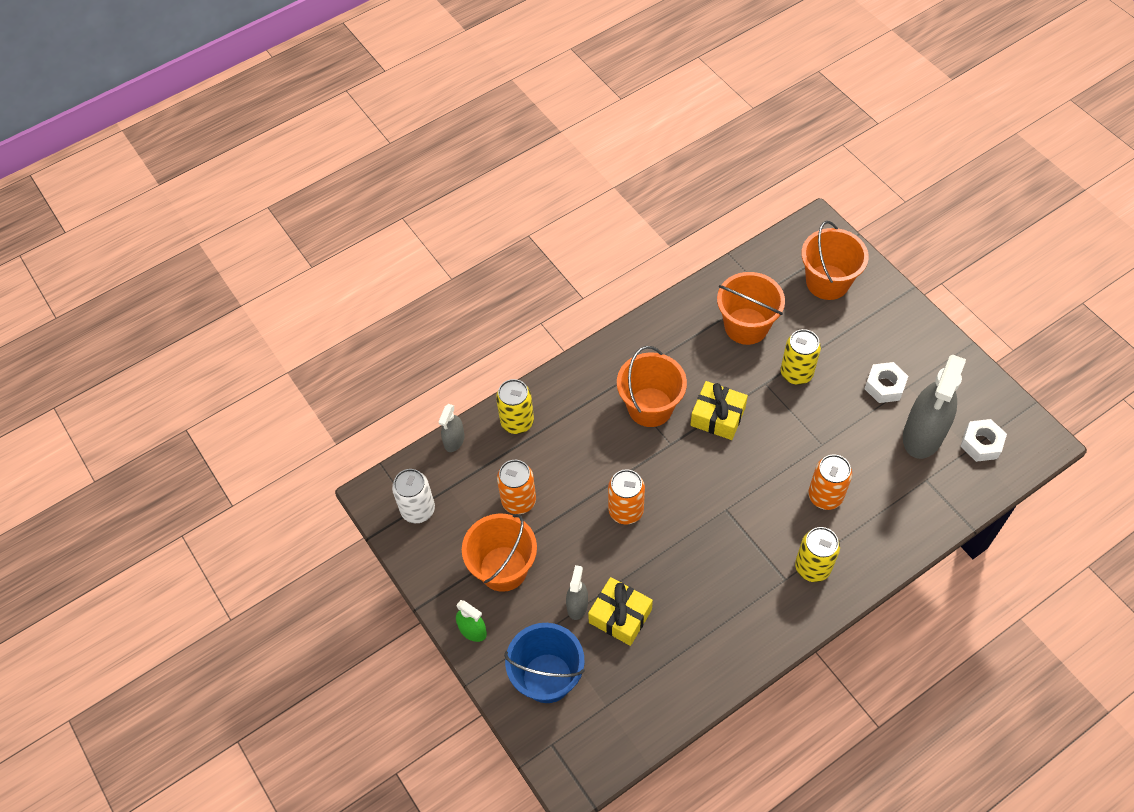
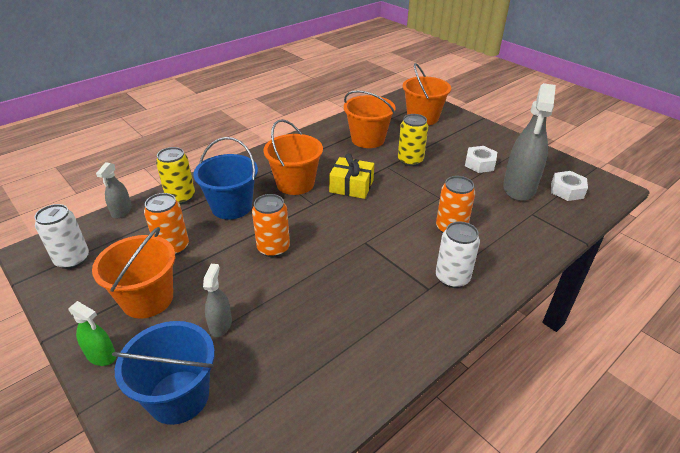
camera: 10 degrees left, 20 degrees down
(577, 442) = (231, 207): none -> blue bucket
(620, 616) = (265, 330): yellow gift -> none
(812, 567) = (452, 278): yellow can -> white can

